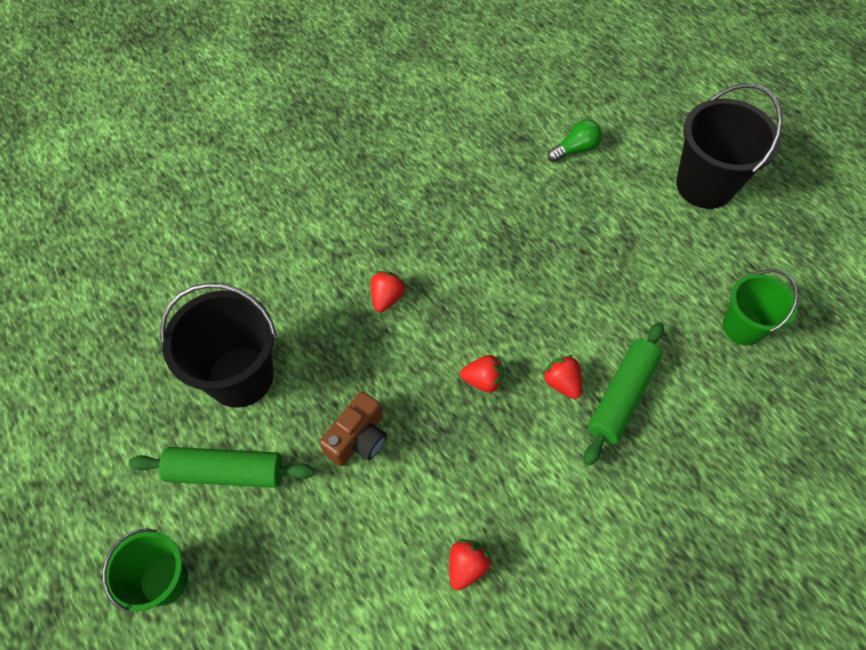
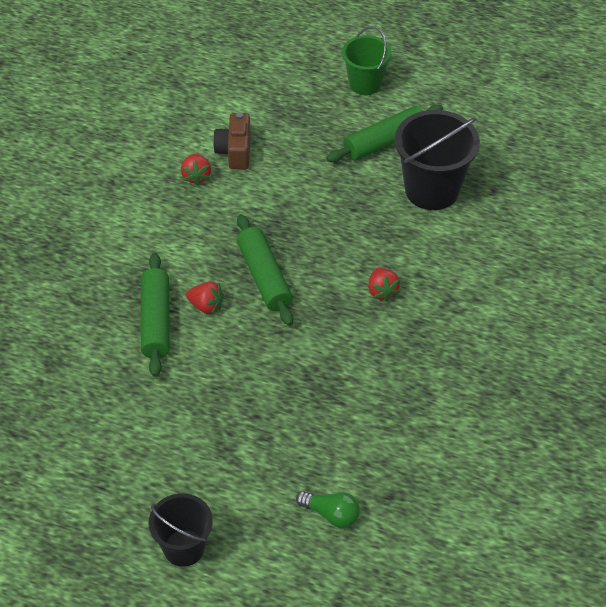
camera: 145 degrees right, 10 degrees down
(358, 438) = (319, 200): brown camera -> brown camera (235, 151)
(483, 380) = (264, 277): red strawberry -> green rolling pin
(575, 149) = (331, 514): green light bulb -> green light bulb turned 90 degrees counterclockwise
(704, 185) = (184, 548): black bucket -> black bucket, size x0.63
(742, 327) = (86, 425): green bucket -> none

